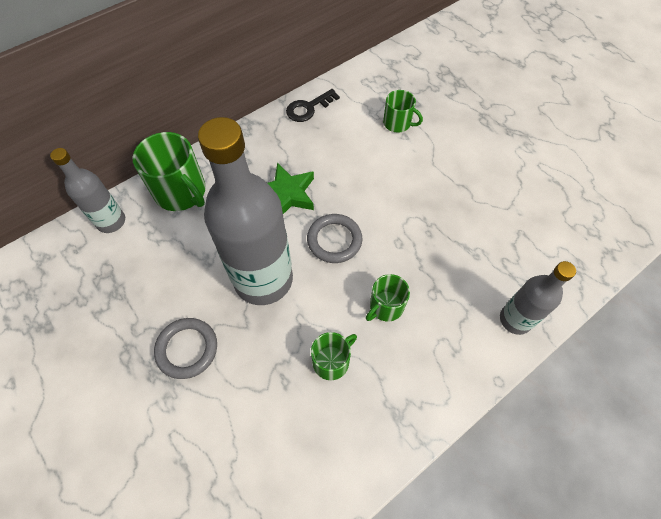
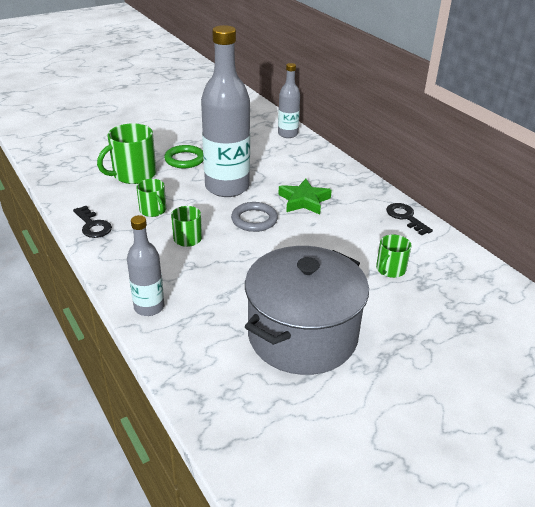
camera: 95 degrees right, 25 degrees down
(181, 192) = (310, 157): green mug -> green mug (133, 174)
(187, 349) = (185, 159): grey ring -> green ring
(381, 435) = (93, 225): none -> black key
(507, 185) = (302, 335): none -> grey pot

